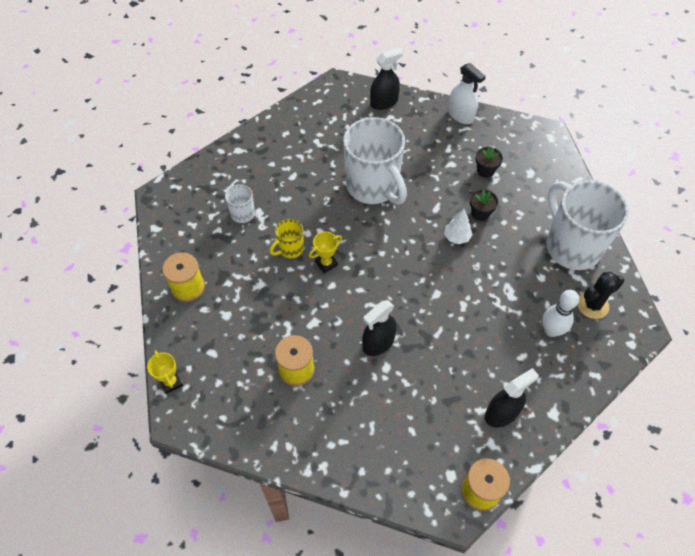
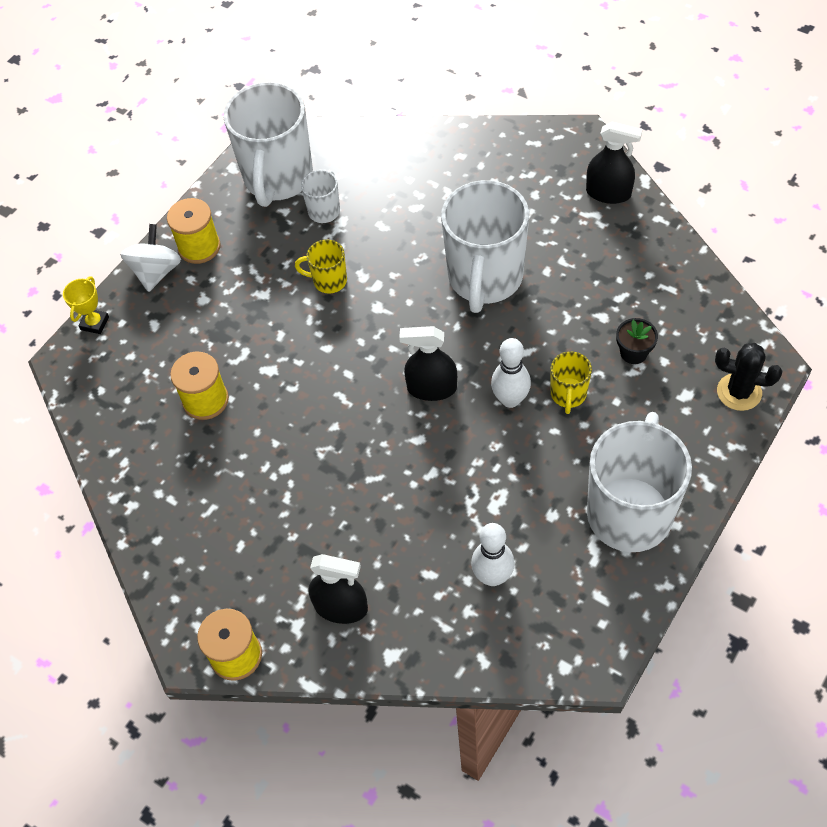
camera: 50 degrees right, 0 degrees up
(177, 321) = (156, 272): none -> white spinning top
(192, 215) = (278, 179): none -> white mug
(326, 263) = (346, 322): yellow trophy -> none
(378, 343) = (305, 439): black spray bottle -> black spray bottle (432, 388)
(457, 237) = (510, 399): white tree -> white bowling pin
(461, 115) = (682, 269): white spray bottle -> none
(480, 213) = (568, 394): black flower pot -> yellow mug
(592, 305) = (573, 591): black cactus -> black cactus (739, 392)

